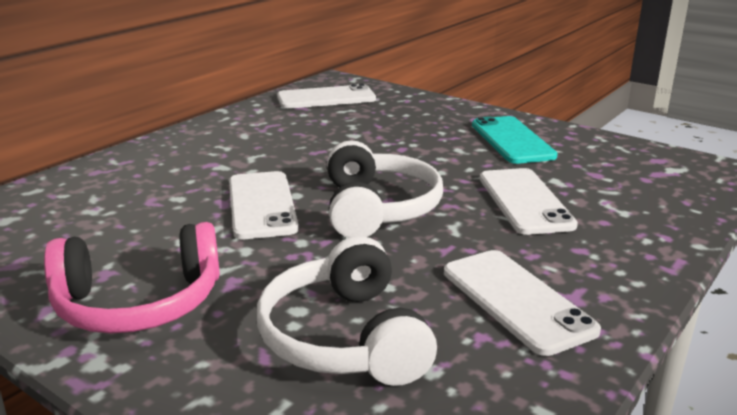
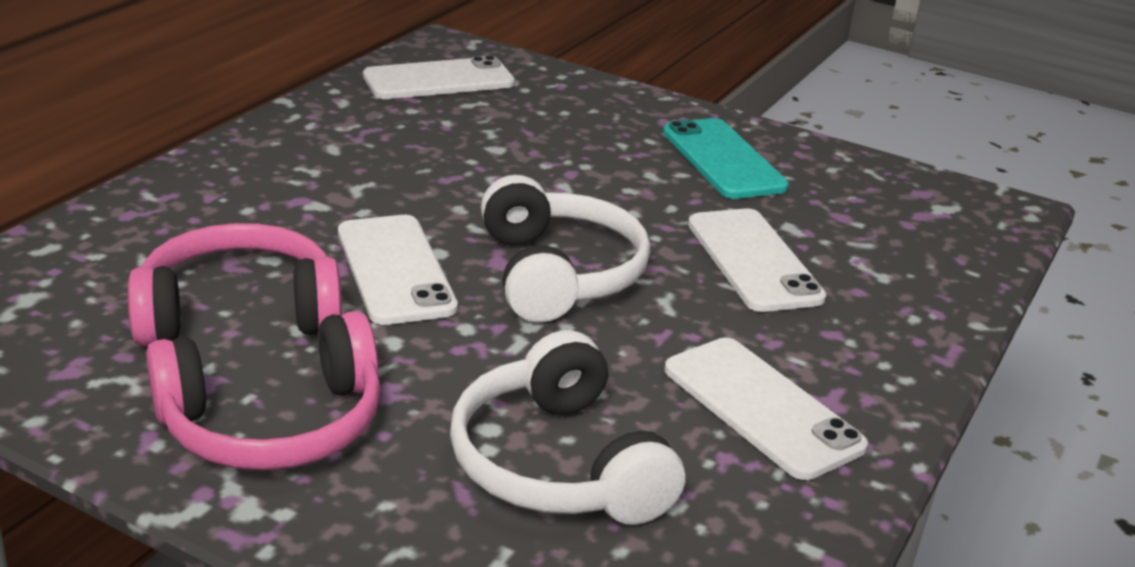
camera: 10 degrees left, 5 degrees up
(143, 230) = (239, 313): none -> pink headphones

